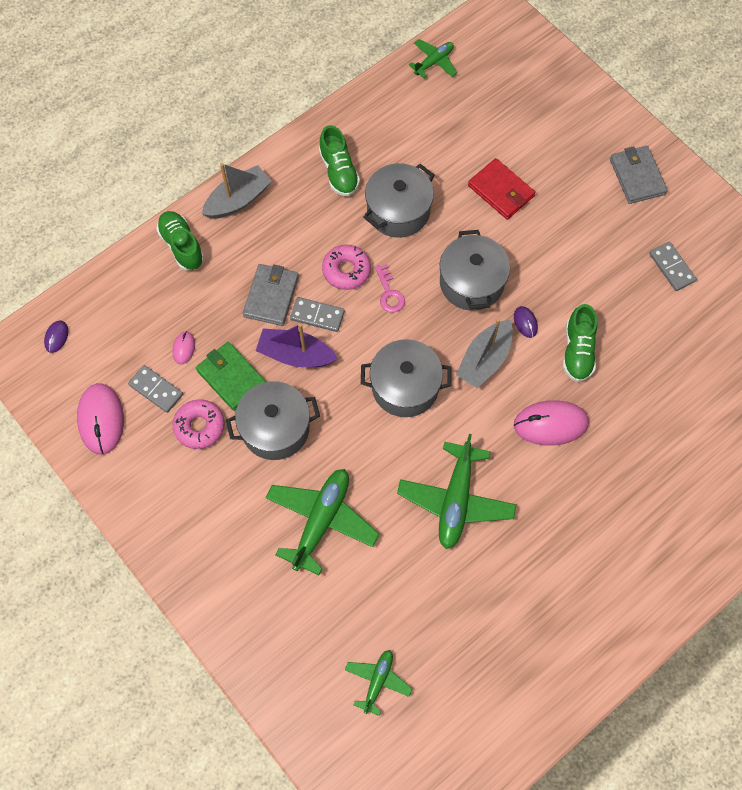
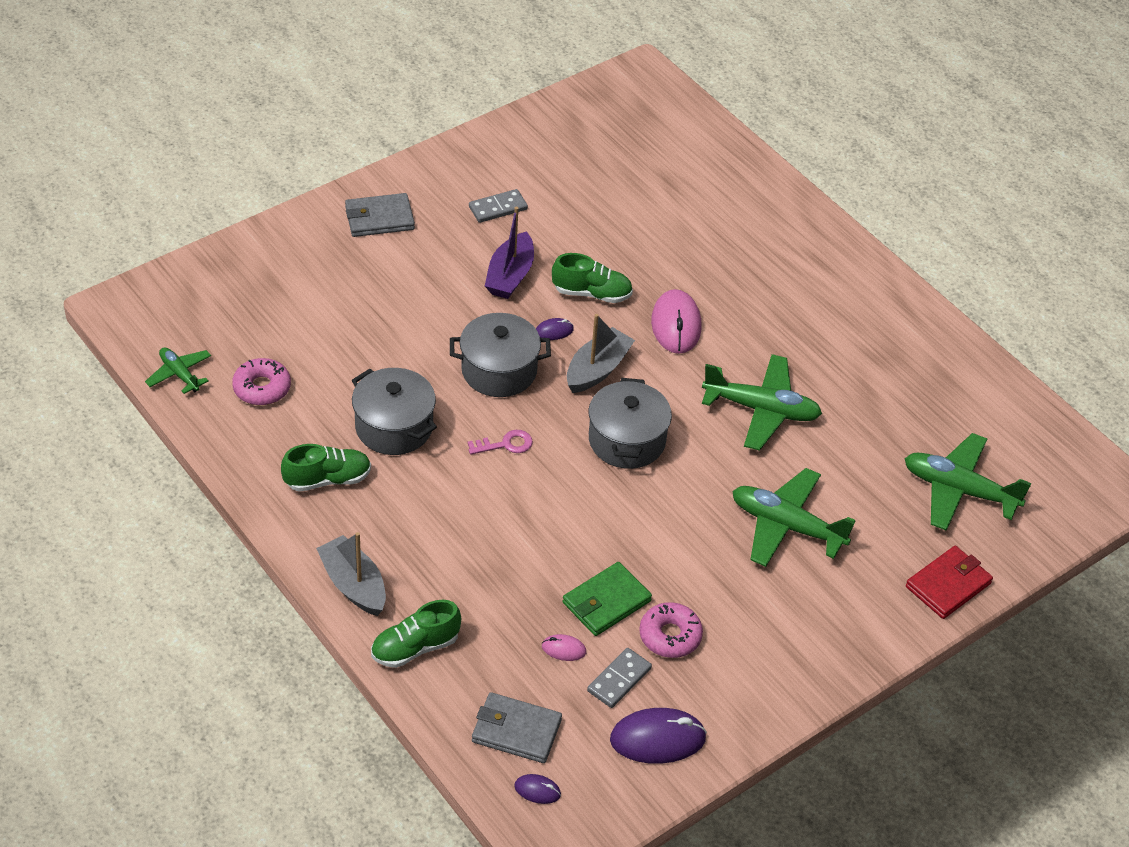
camera: 90 degrees left, 20 degrees down
(101, 419) = (657, 739): pink mouse -> purple mouse
(271, 296) = (499, 557): grey wallet -> grey wallet (516, 730)
(275, 428) = (674, 562): grey pot -> none
(295, 355) = (580, 537): purple boat -> purple boat (510, 276)
(317, 315) = (529, 514): grey domino -> none
(346, 270) = (470, 482): pink donut -> pink donut (262, 388)
(377, 681) = (959, 490): green plane -> green plane, size x1.80
(484, 360) = (597, 369): grey boat -> grey boat turned 90 degrees counterclockwise
(501, 191) = (380, 332): red wallet -> red wallet (948, 585)

